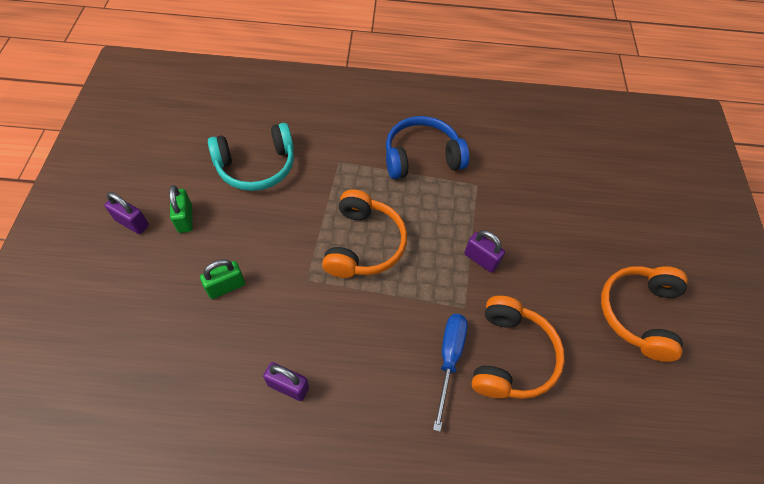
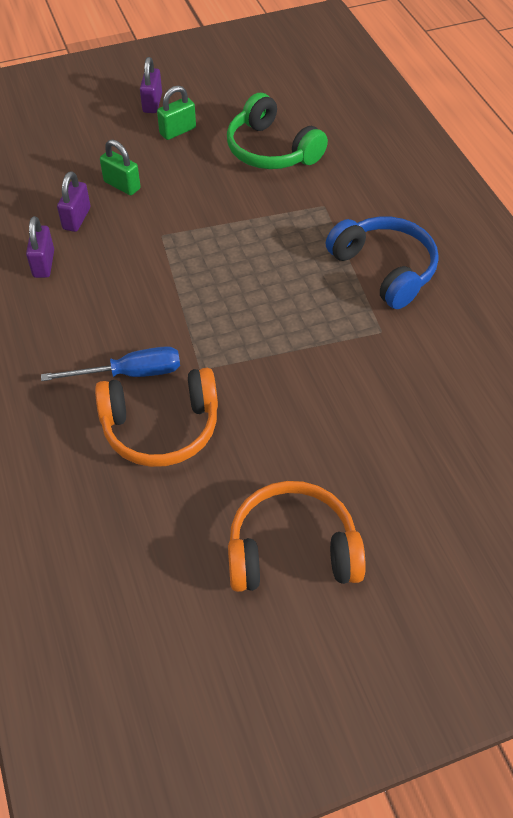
camera: 70 degrees right, 5 degrees down
(256, 166) = (271, 150): turquoise headphones -> green headphones
(363, 244) = (229, 261): orange headphones -> none
(481, 259) = (273, 366): purple padlock -> purple padlock (77, 218)

